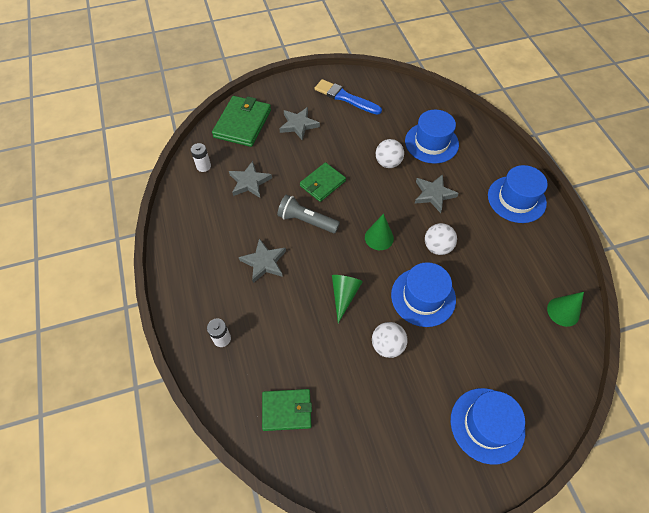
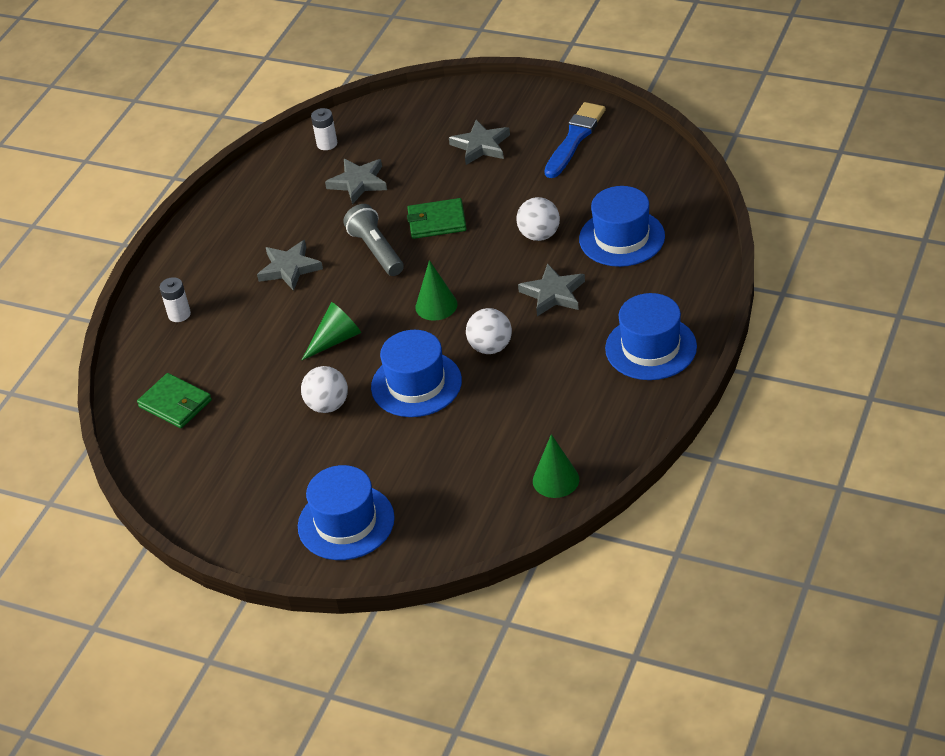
camera: 45 degrees right, 15 degrees down
(242, 123) = (418, 116): green wallet -> none
(345, 97) = (575, 138): blue brush -> blue brush turned 45 degrees clockwise

